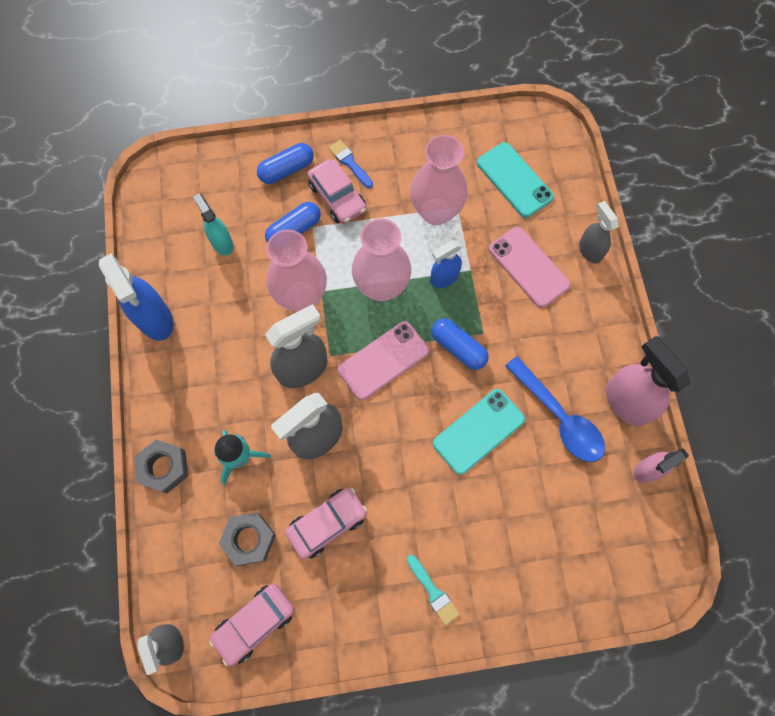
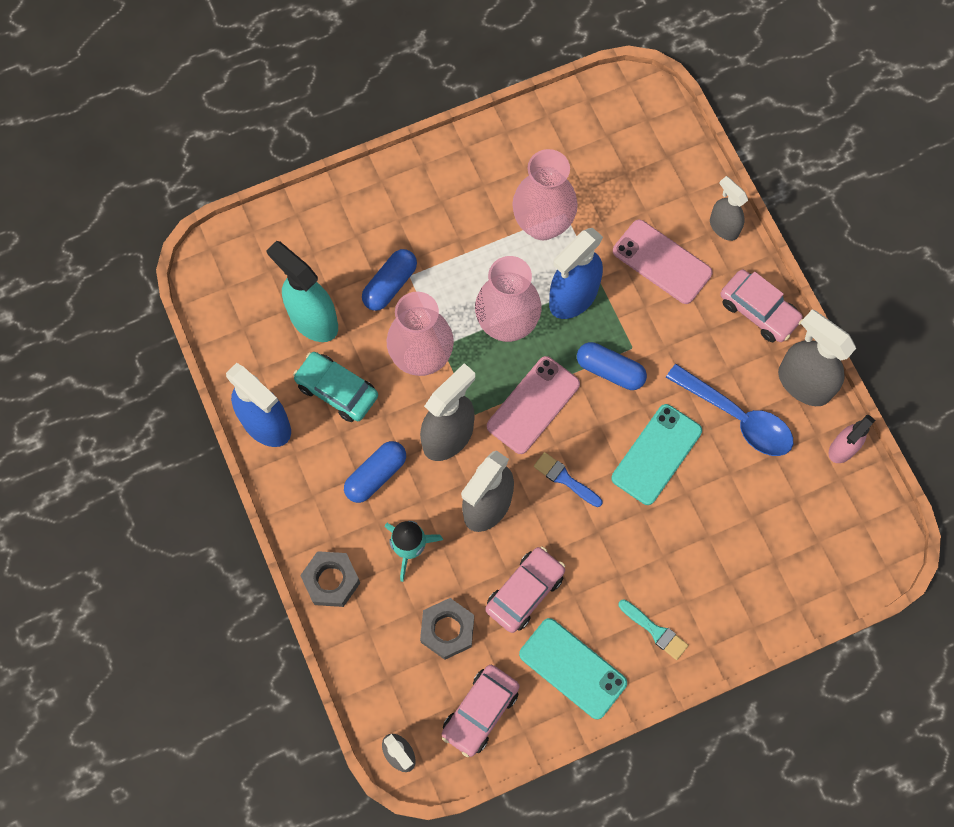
camera: 15 degrees left, 0 degrees up
(222, 243) = (313, 320): turquoise spray bottle -> turquoise spray bottle, size x1.65
(222, 306) = (337, 390): none -> turquoise car
(286, 169) = (359, 216): blue capsule -> blue capsule (376, 475)
(337, 197) = (427, 235): pink car -> pink car (758, 311)
(349, 162) = (428, 191): blue brush -> blue brush (565, 479)
(444, 278) = (573, 297): blue spray bottle -> blue spray bottle, size x1.65
(514, 180) = (620, 166): turquoise phone -> turquoise phone (572, 668)
(626, 402) = (803, 383): pink spray bottle -> grey spray bottle

